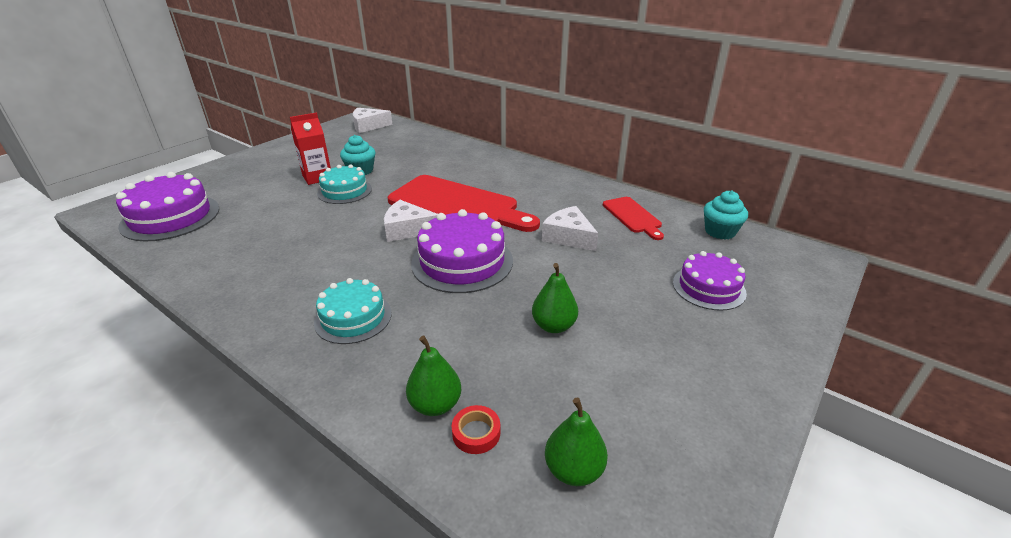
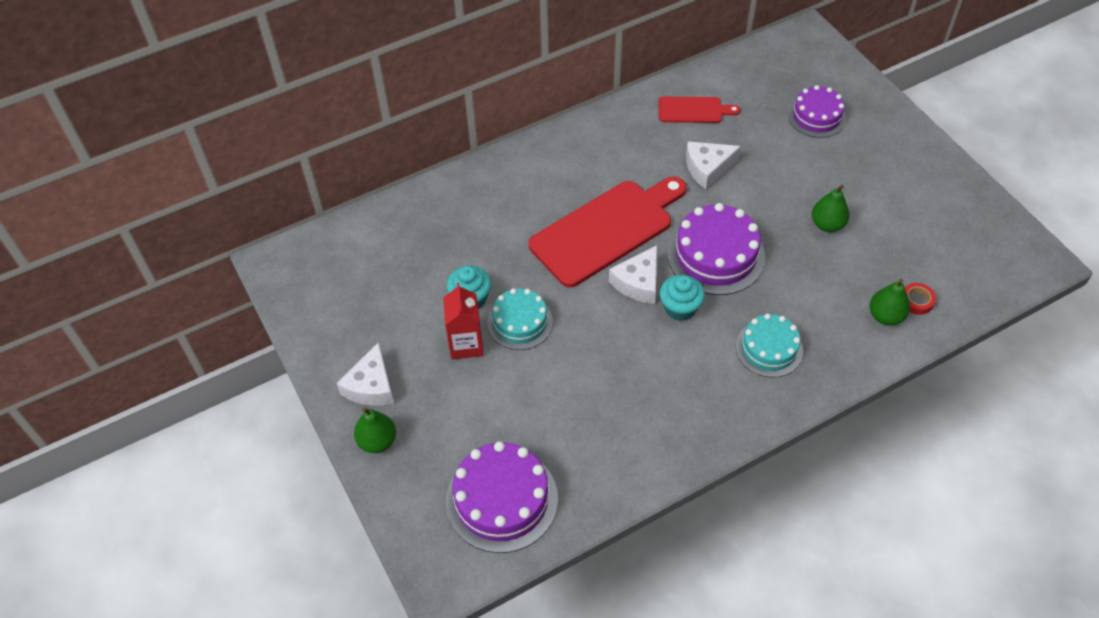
camera: 65 degrees left, 20 degrees up
(368, 126) = (318, 266): white cheese -> white cheese (371, 386)
(573, 470) = (958, 263): green pear -> green pear (377, 441)
(720, 231) = (744, 68): turquoise cupcake -> turquoise cupcake (680, 308)

